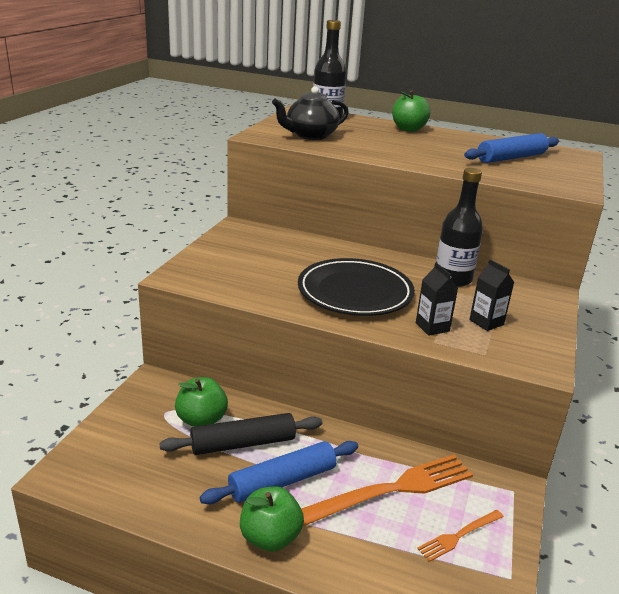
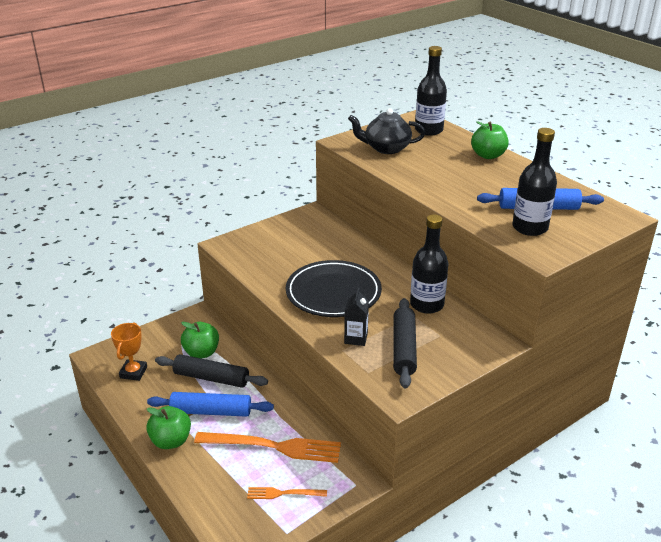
camera: 35 degrees right, 5 degrees up
(134, 475) = (133, 372): none -> orange trophy
(486, 322) = (404, 348): black carton -> black rolling pin
(531, 172) = (530, 228): none -> black bottle

